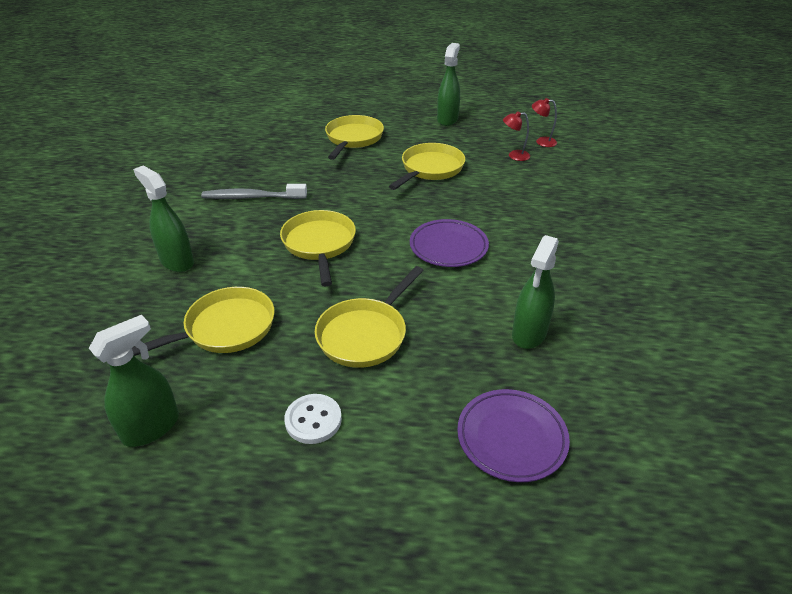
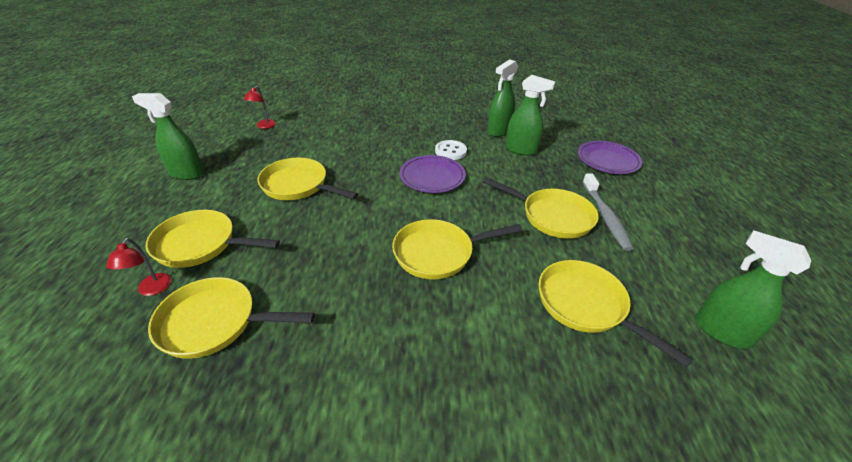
camera: 95 degrees left, 0 degrees up
(177, 261) = (493, 383): green spray bottle -> green spray bottle (498, 131)
(252, 197) = (338, 328): grey toothbrush -> grey toothbrush (605, 216)
(275, 154) = (214, 322): none -> yellow pan
(313, 420) = (647, 236): white button -> white button (450, 151)
(514, 156) = (286, 140): red lamp -> red lamp (152, 290)

